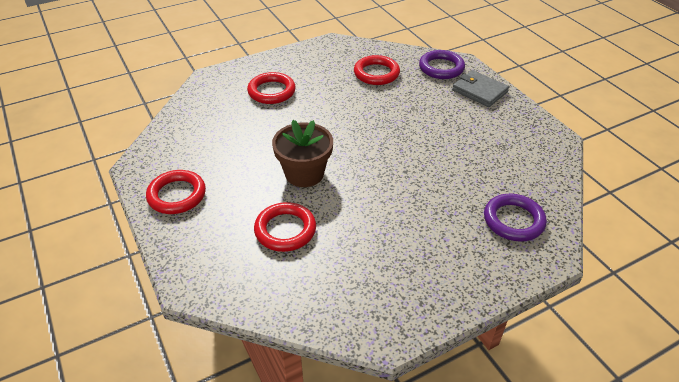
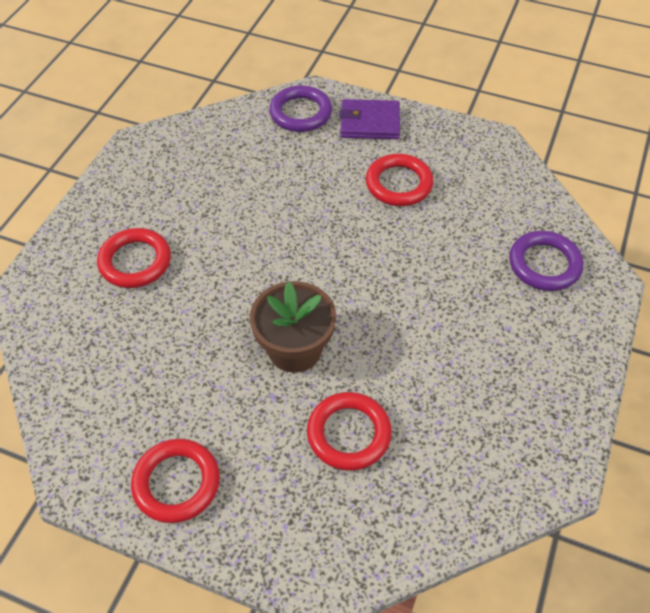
camera: 40 degrees left, 10 degrees up
(376, 73) = (236, 161): red ring -> red ring (399, 184)
(479, 91) = (370, 122): grey wallet -> purple wallet

